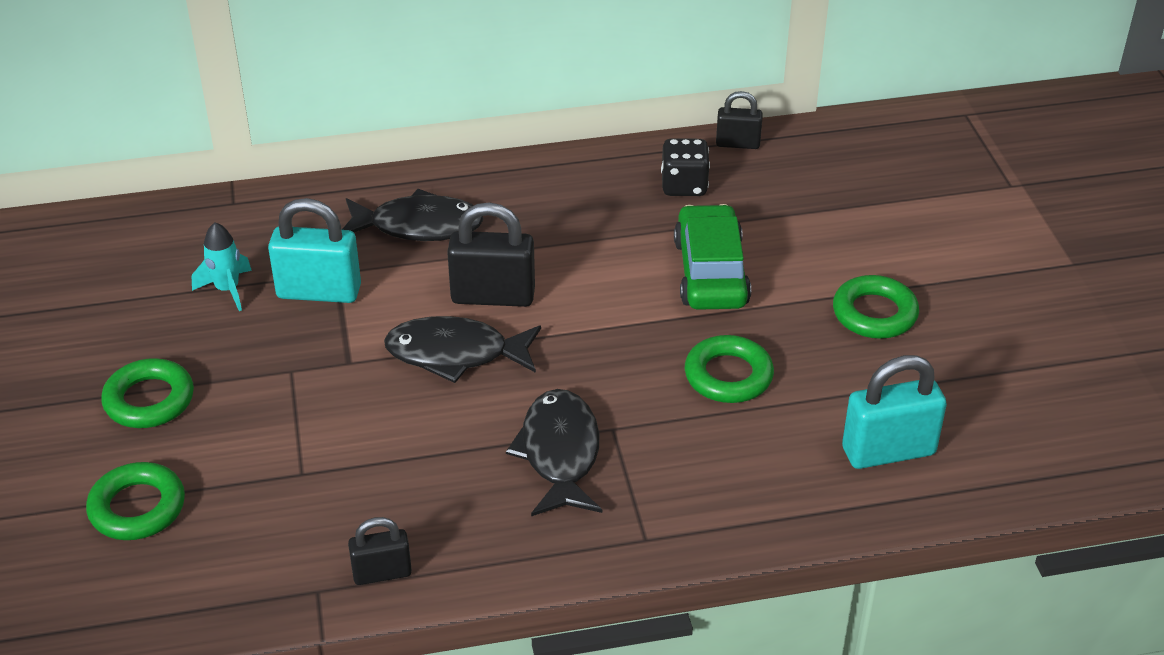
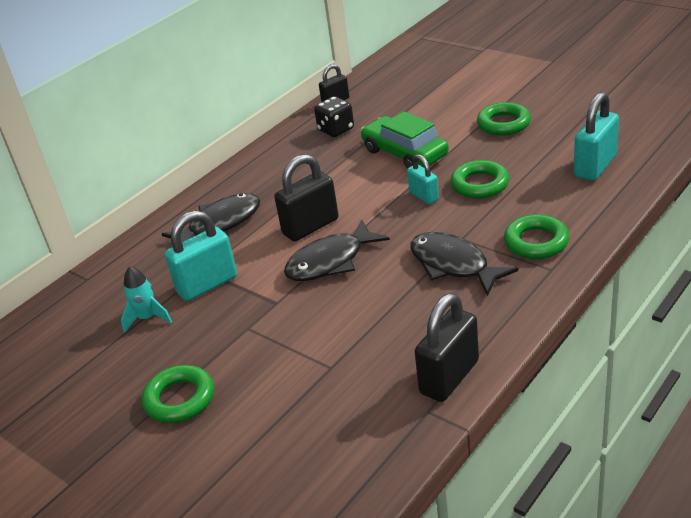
camera: 35 degrees left, 5 degrees down
(137, 508) = (256, 453): green ring -> green ring (536, 242)
(382, 573) = (449, 377): black padlock -> black padlock, size x1.69
(651, 345) = (424, 196): none -> turquoise padlock

